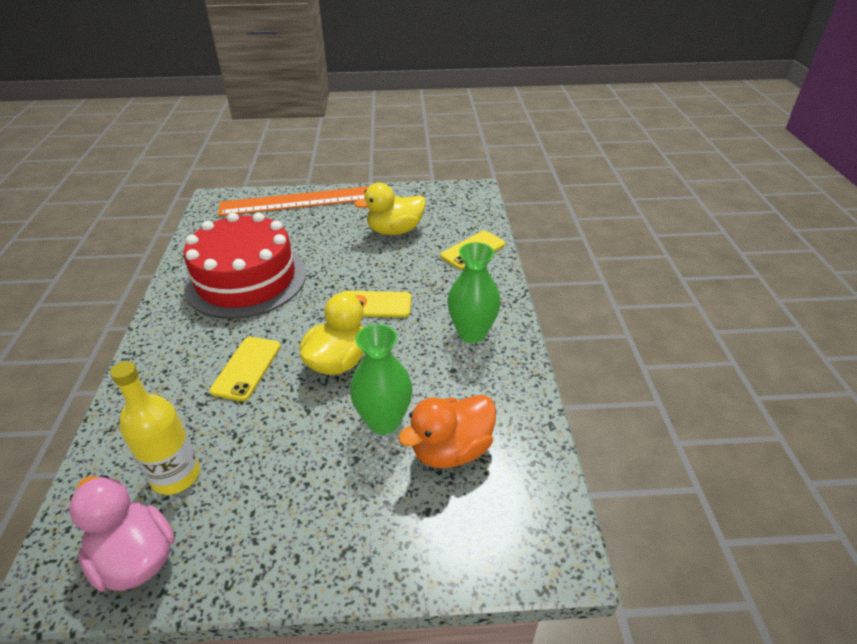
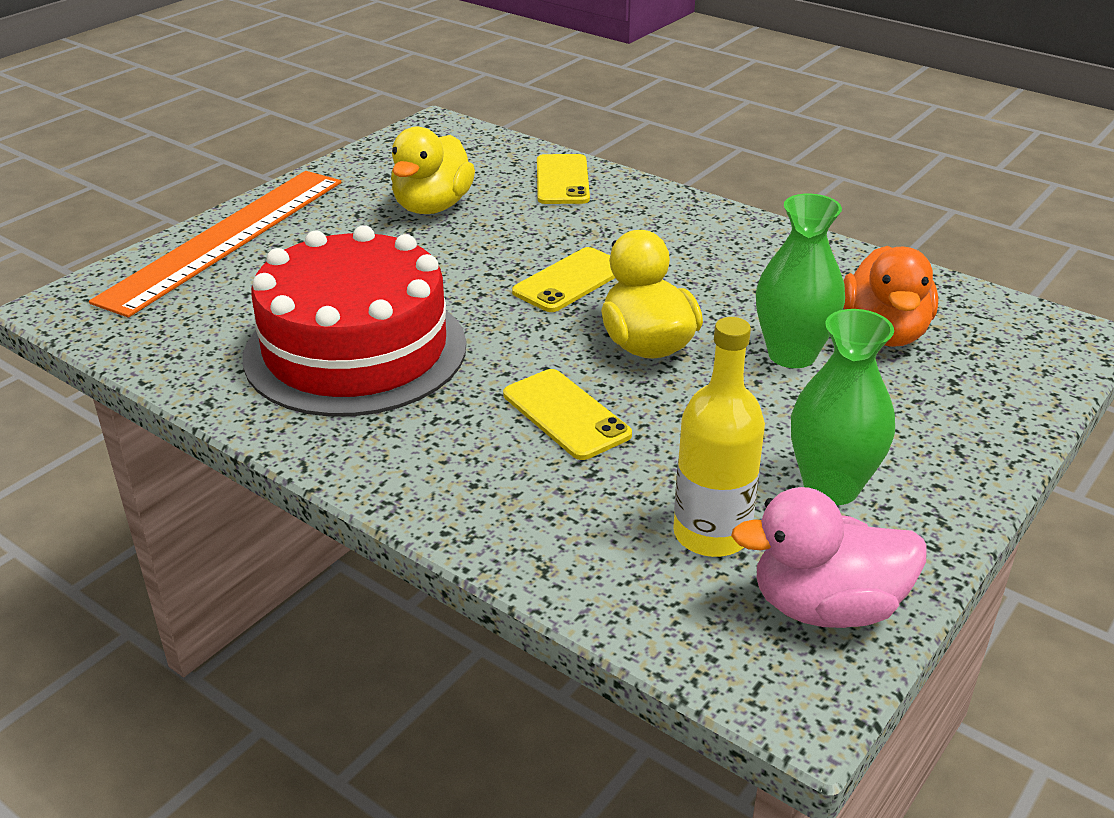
camera: 50 degrees left, 5 degrees down
(472, 333) = (715, 245): green vase -> green vase (831, 487)

